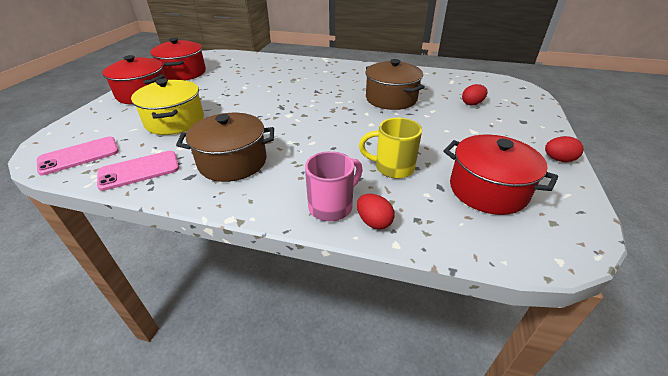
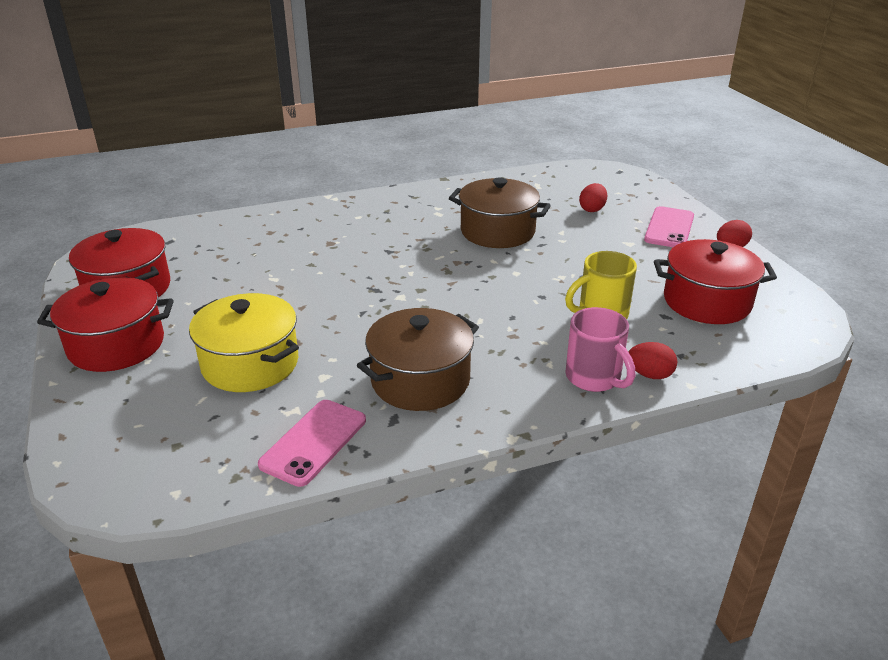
camera: 35 degrees left, 5 degrees down
(79, 156) = (184, 466): pink phone -> pink phone (669, 228)
(332, 206) = (594, 378): pink mug -> pink mug turned 135 degrees clockwise

